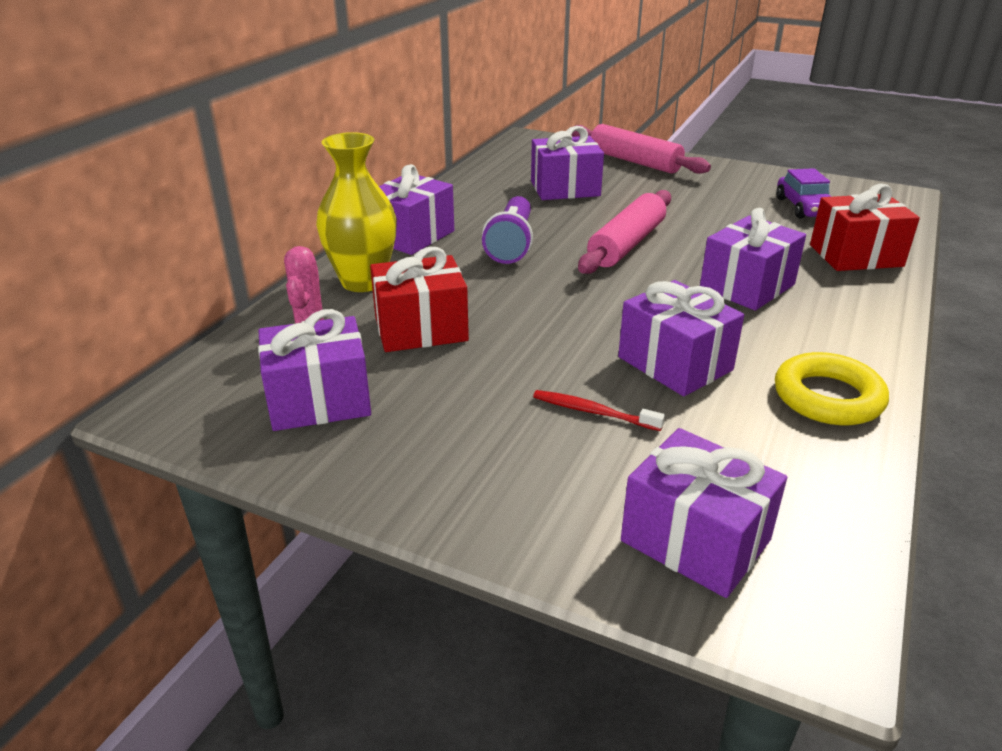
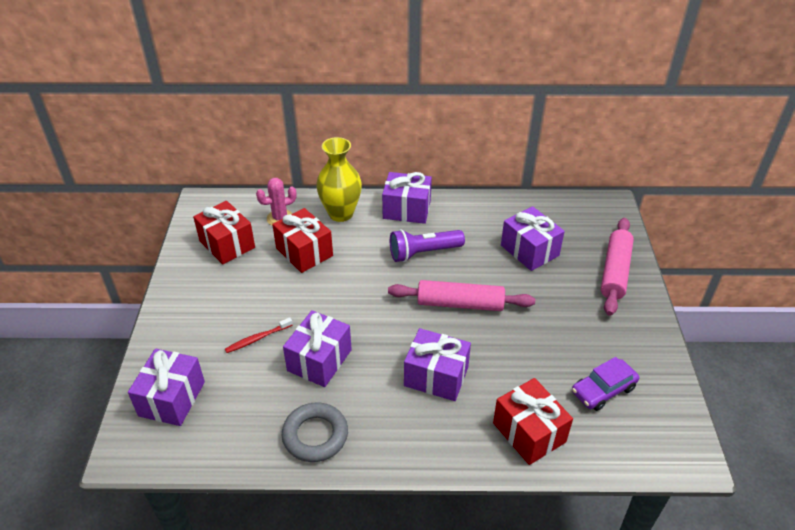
camera: 65 degrees right, 10 degrees up
(319, 400) = (227, 244): purple gift -> red gift
(593, 412) = (257, 338): red toothbrush -> red toothbrush turned 120 degrees counterclockwise
(828, 397) = (315, 435): yellow ring -> grey ring

